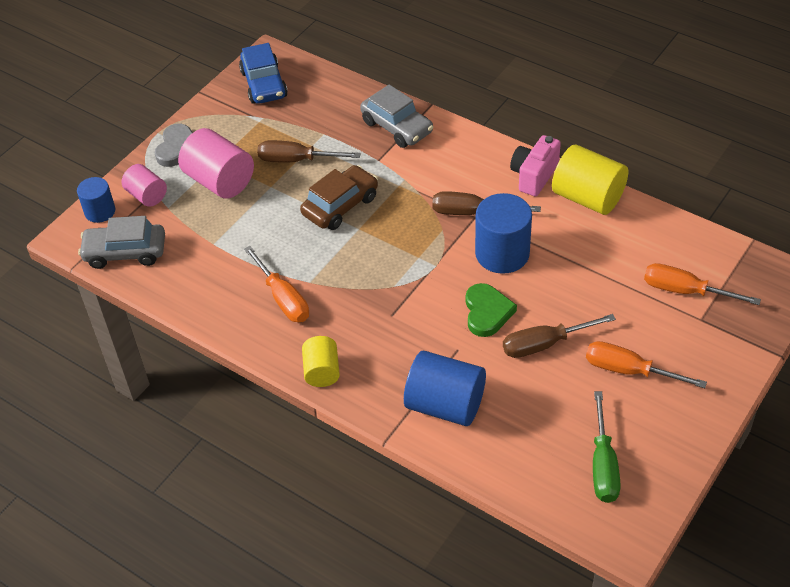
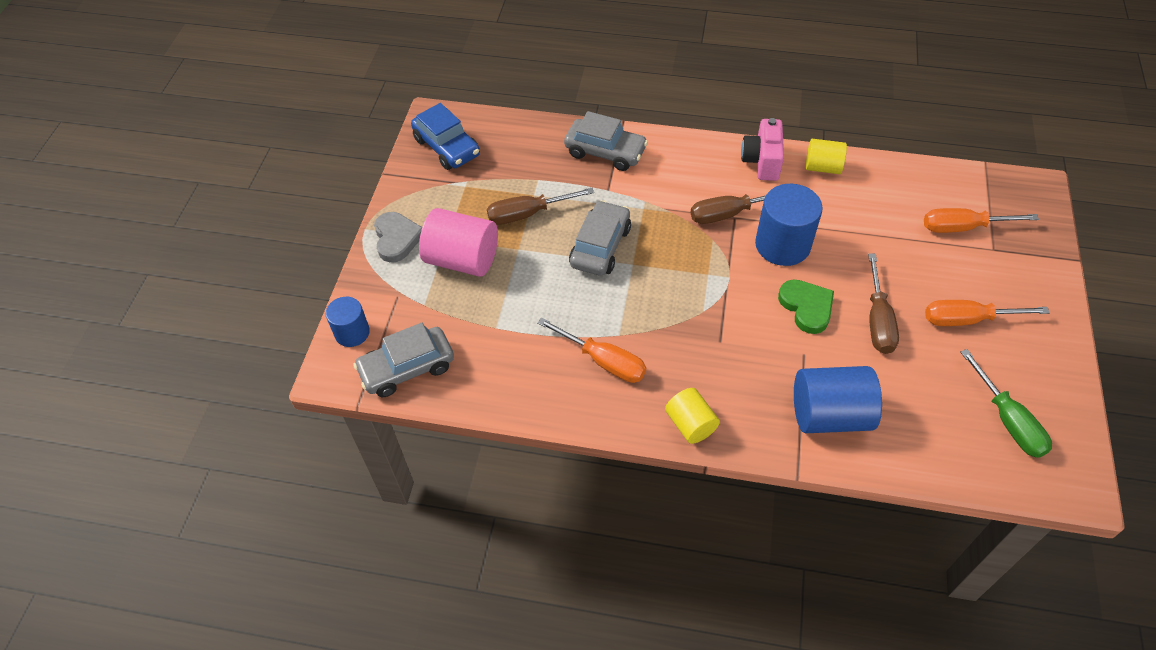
camera: 25 degrees left, 5 degrees up
(147, 195) = (394, 299): pink cylinder -> none
(340, 206) = (600, 246): brown car -> grey car
(544, 344) = (878, 321): brown screwdriver -> brown screwdriver turned 45 degrees counterclockwise
(587, 198) = (822, 167): yellow cylinder -> yellow cylinder, size x0.60

